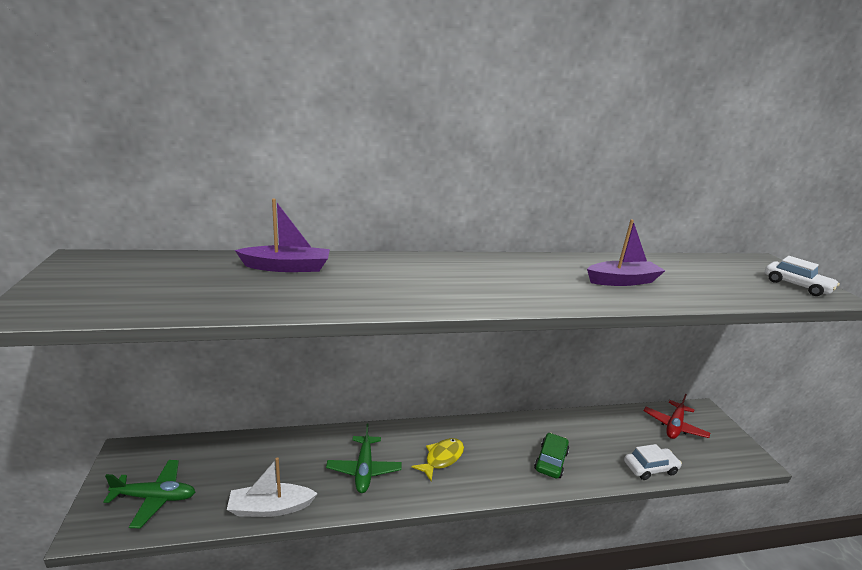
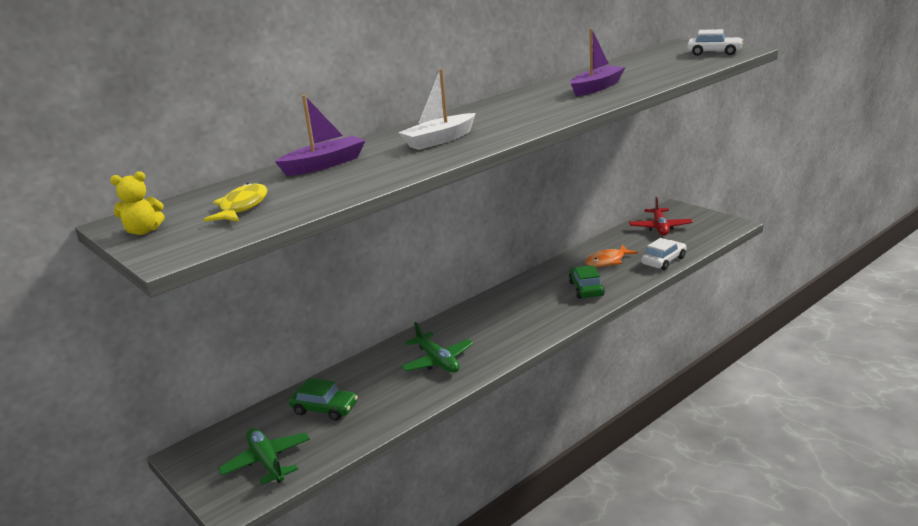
camera: 25 degrees left, 0 degrees up
(69, 275) = (143, 231): none -> yellow teddy bear
(155, 497) = (267, 462): green plane -> green plane turned 90 degrees counterclockwise
(244, 467) = (325, 409): none -> green car
(270, 508) = (385, 418): white boat -> white boat (439, 140)
(442, 458) = (496, 326): yellow fish -> yellow fish (242, 207)
(595, 439) = (607, 261): none -> orange fish

